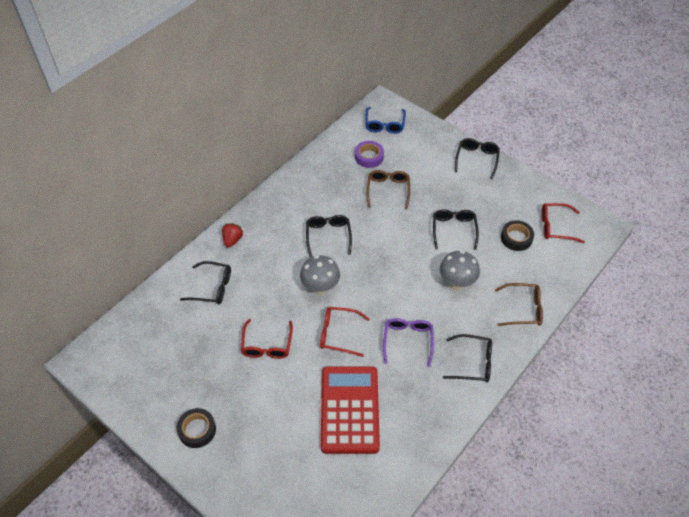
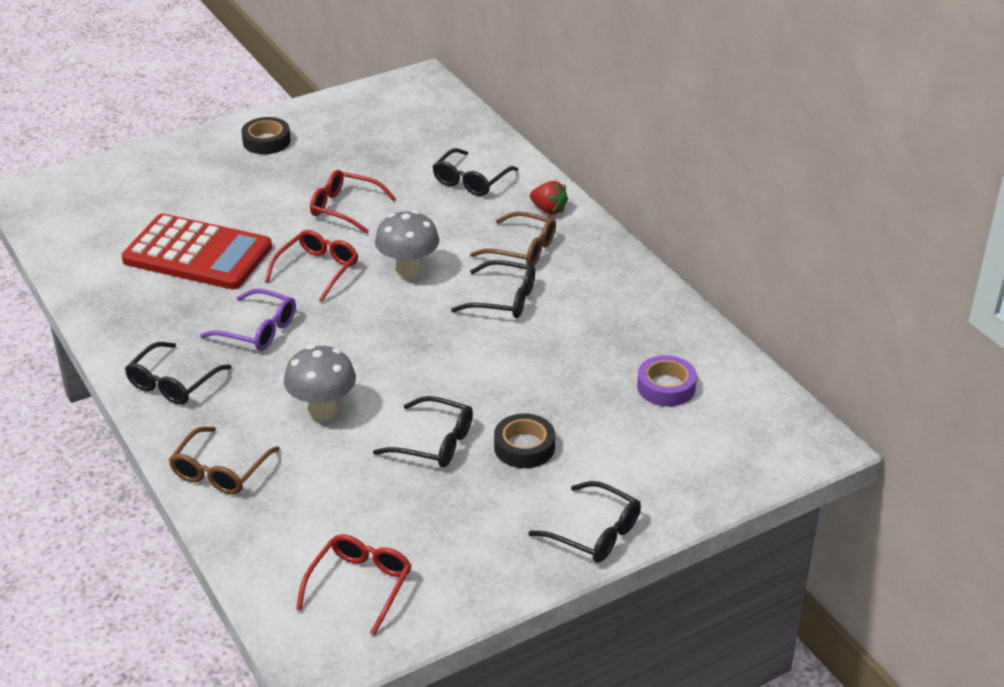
camera: 110 degrees right, 15 degrees down
(384, 124) = (749, 430): blue glasses -> none
(388, 190) = (570, 389): brown glasses -> brown glasses (522, 249)
(516, 238) = (367, 518): black tape -> black tape (524, 447)

